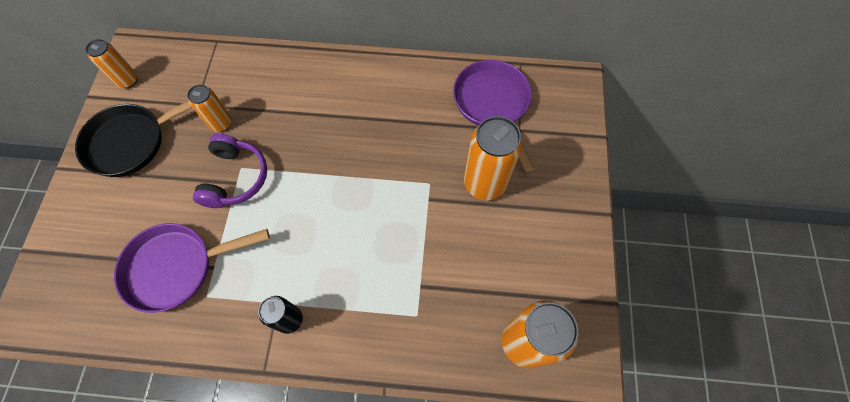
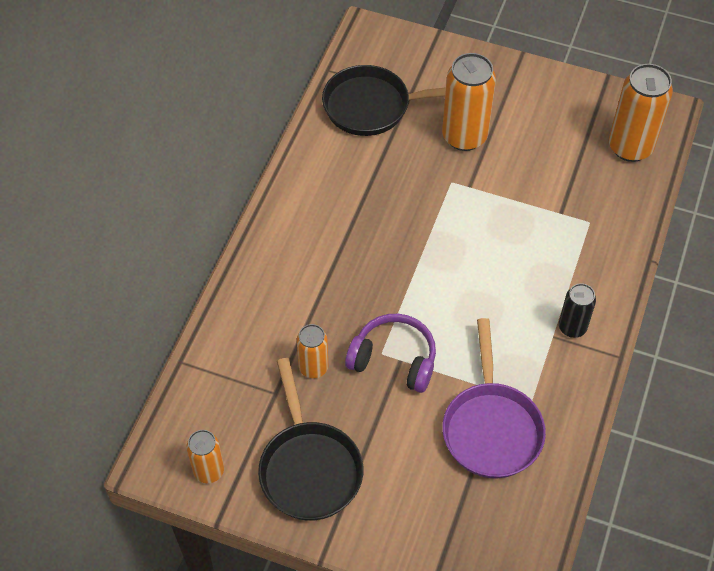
camera: 75 degrees left, 10 degrees down
(493, 105) = (373, 106): purple pan -> black pan

